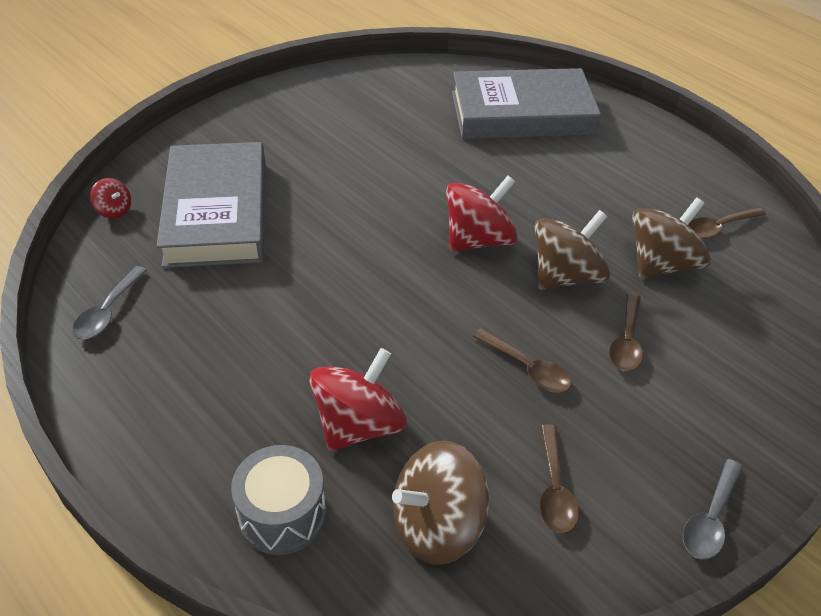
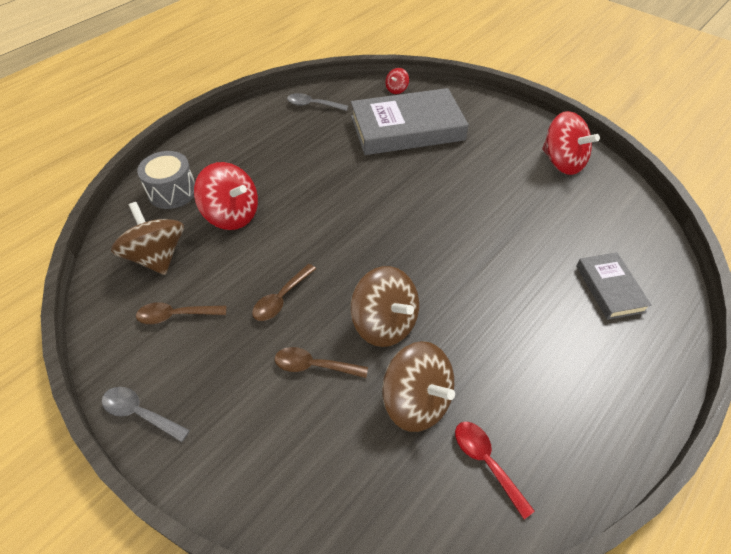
camera: 85 degrees right, 5 degrees up
(478, 240) = (415, 264): red spinning top -> red spinning top (562, 162)
(522, 113) = (610, 288): grey book -> grey book, size x0.51
(718, 228) = (486, 462): brown spoon -> red spoon

